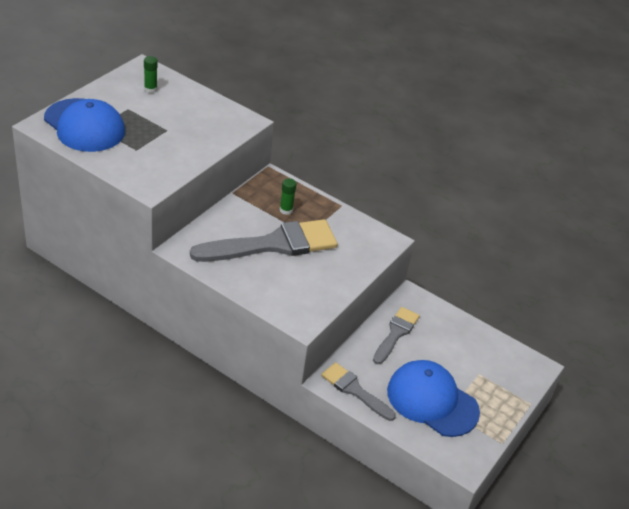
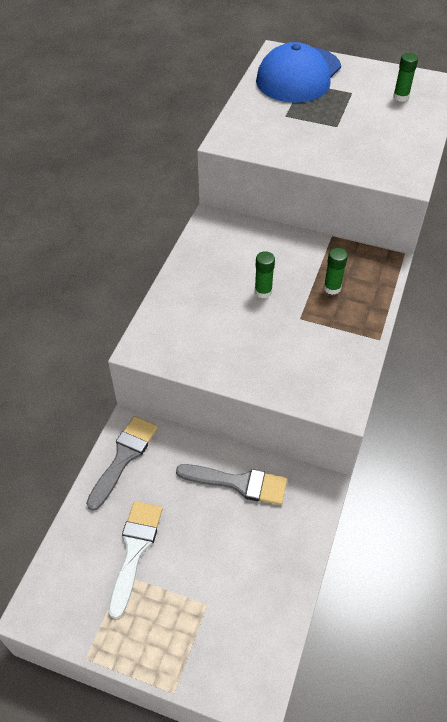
camera: 80 degrees right, 10 degrees up
(274, 244) = (263, 291): grey brush -> green glue stick
(432, 401) = (135, 549): blue cap -> white brush

